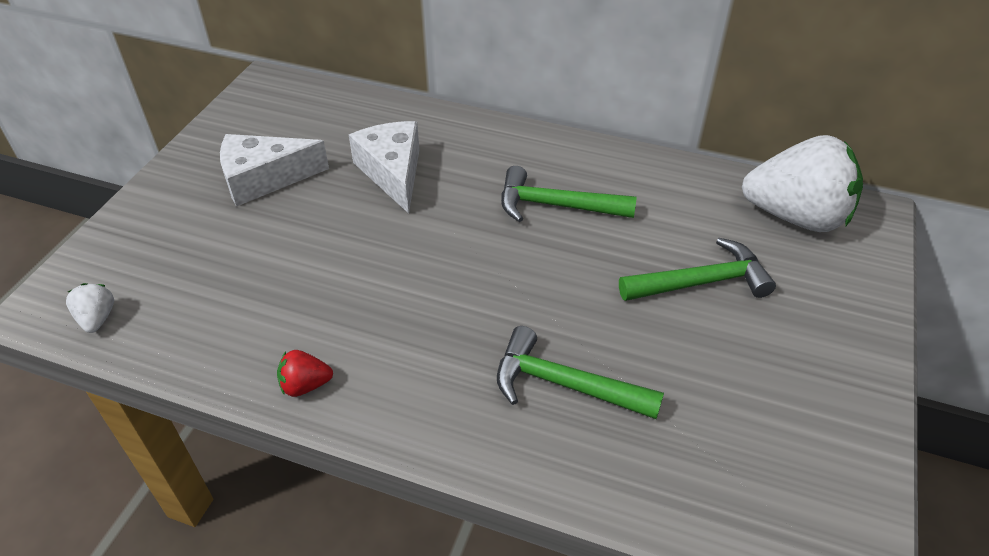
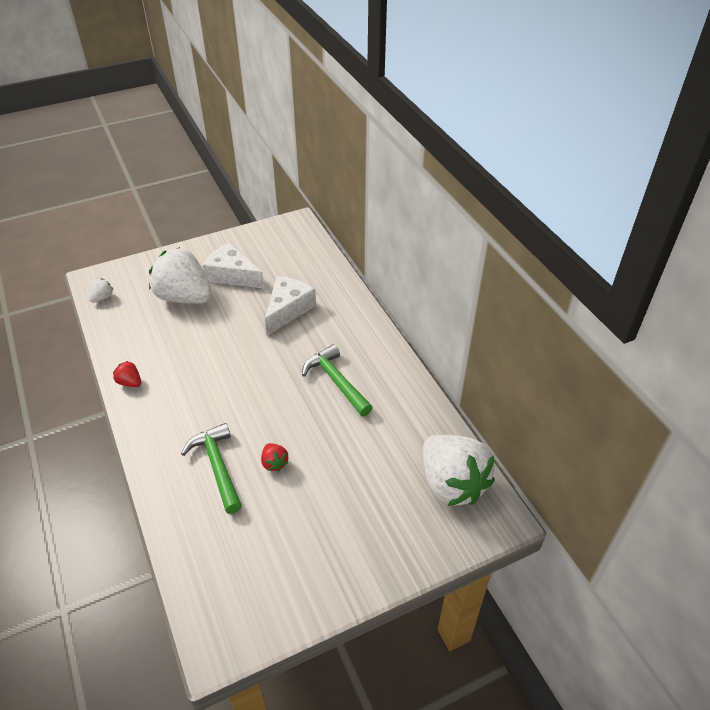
camera: 45 degrees right, 0 degrees up
(232, 241) = (184, 297): none -> white strawberry
(618, 329) = (274, 463): none -> red strawberry
(701, 282) = (346, 474): green hammer -> none

